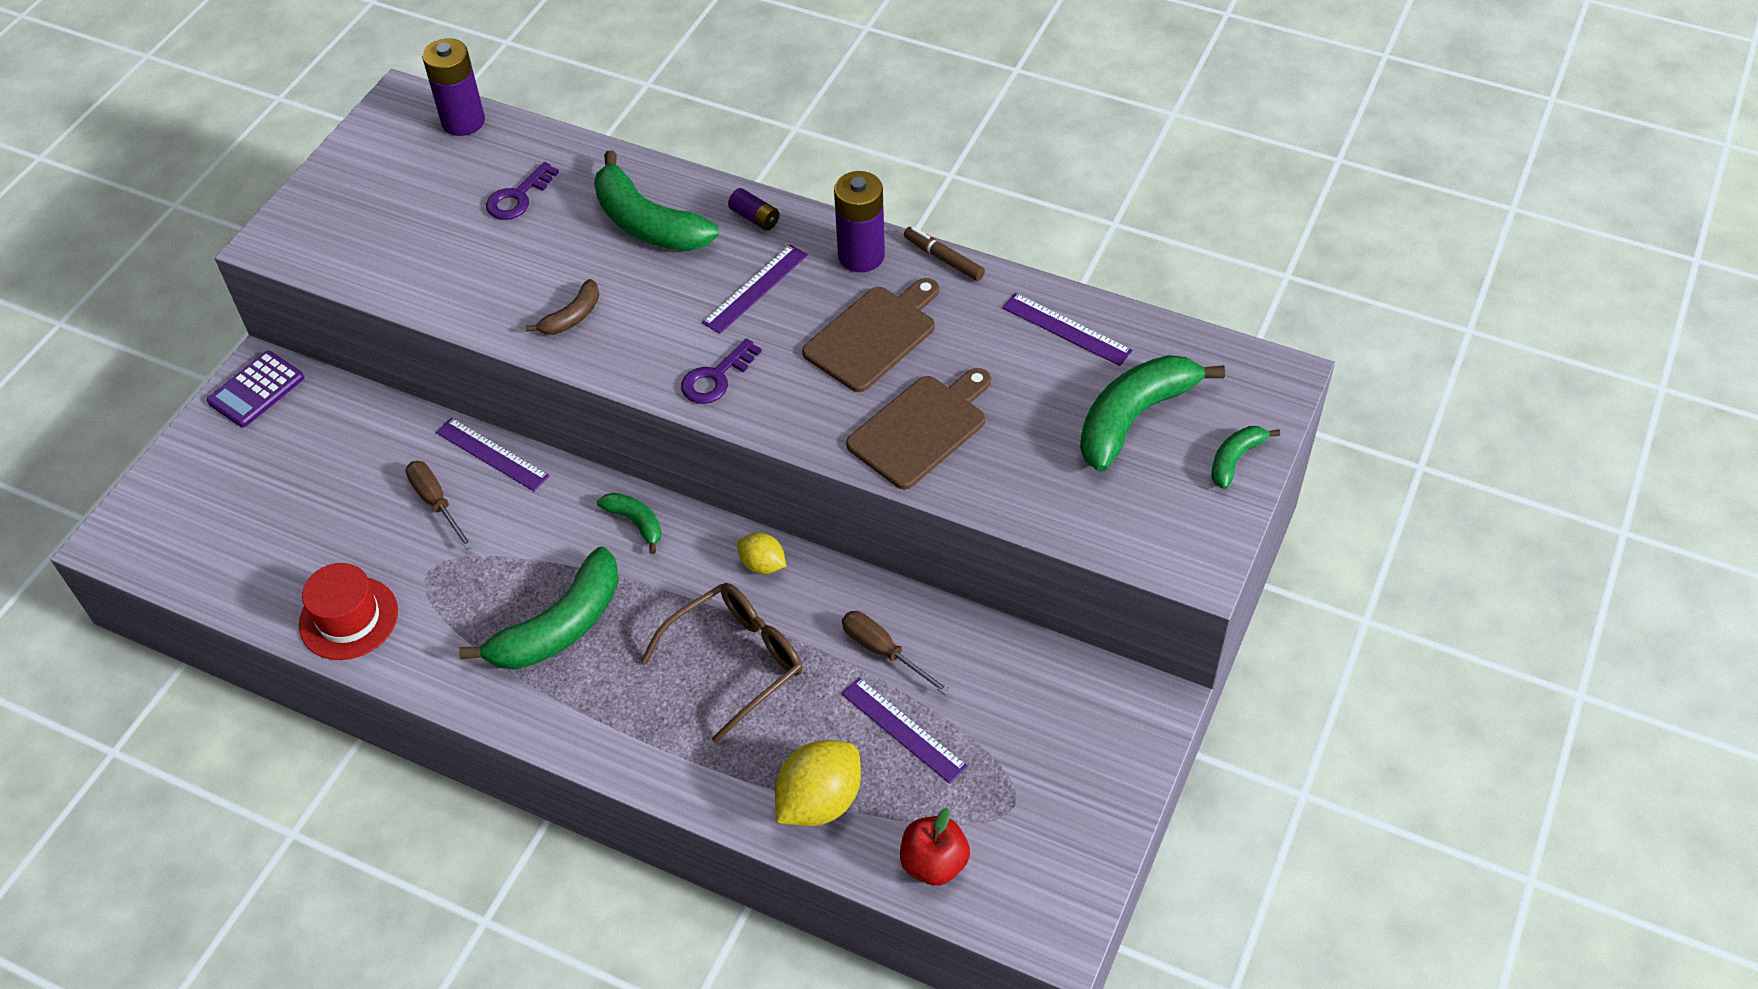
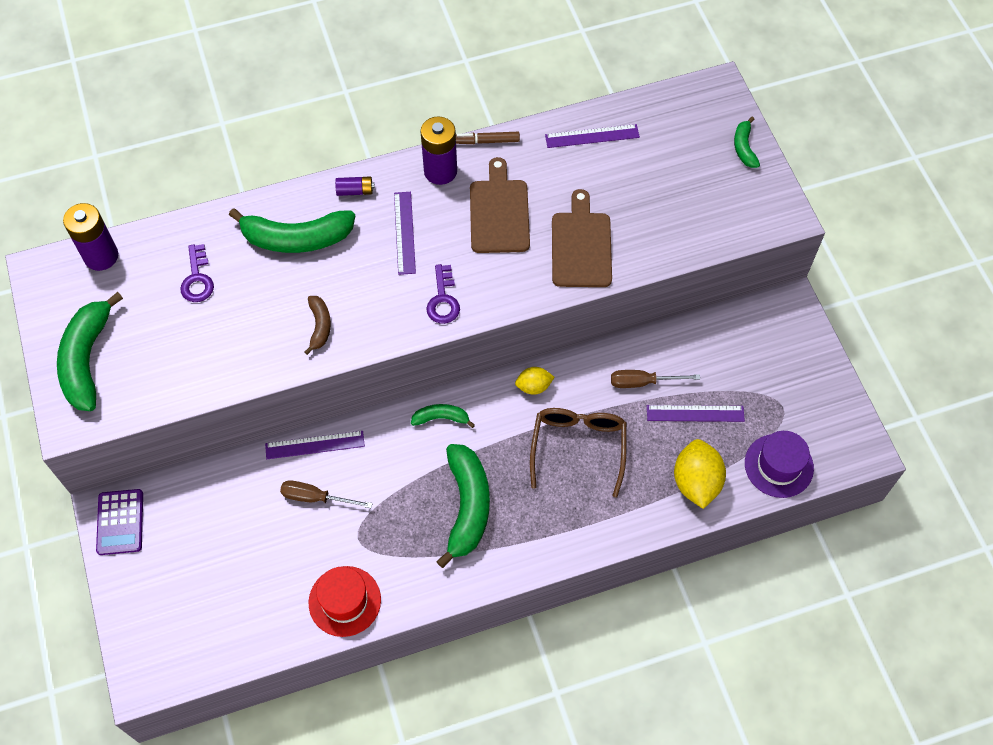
camera: 45 degrees left, 10 degrees up
(934, 863) = (778, 465): red apple -> purple hat
(1134, 418) = (675, 161): green banana -> green banana (87, 359)

